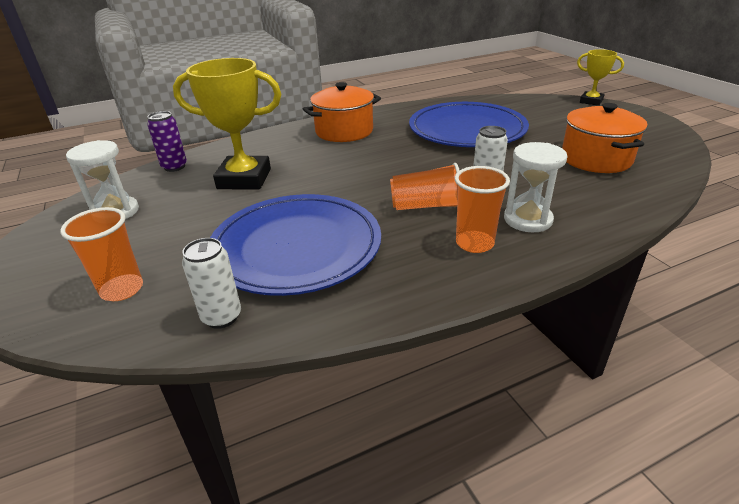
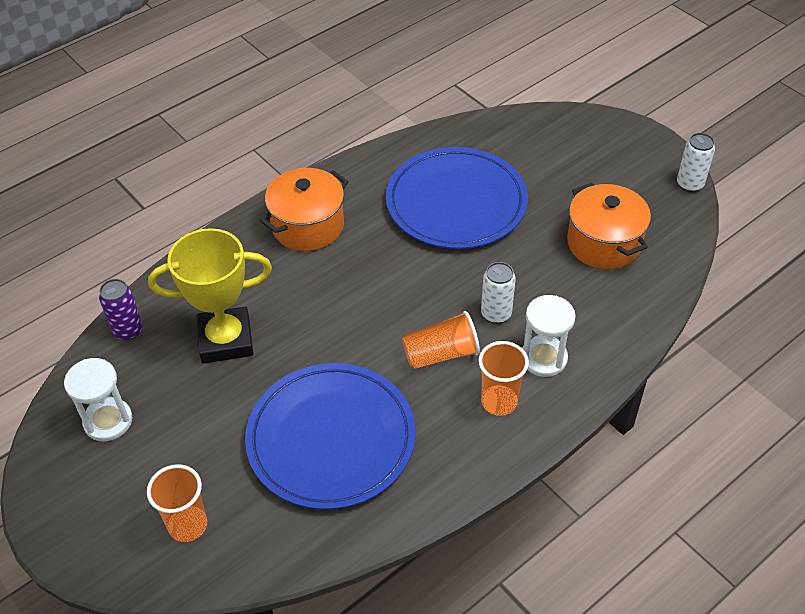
camera: 15 degrees left, 15 degrees up
(222, 317) = (300, 537): white can -> white can (689, 184)
(591, 101) = (594, 117): yellow trophy -> none

